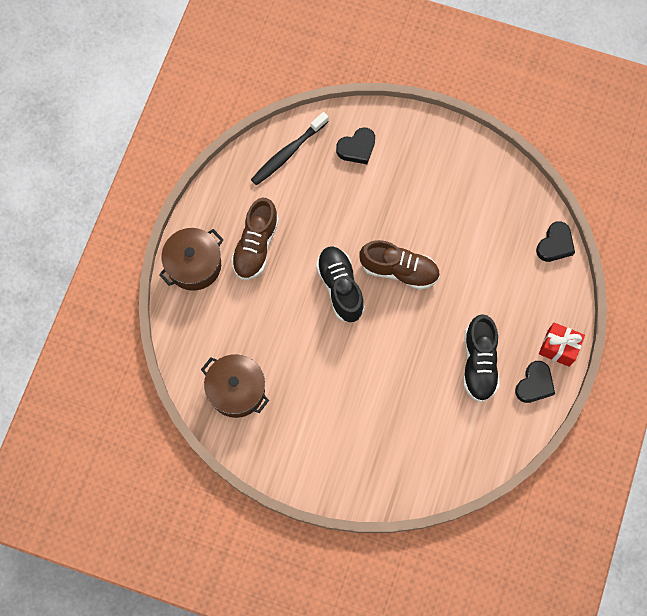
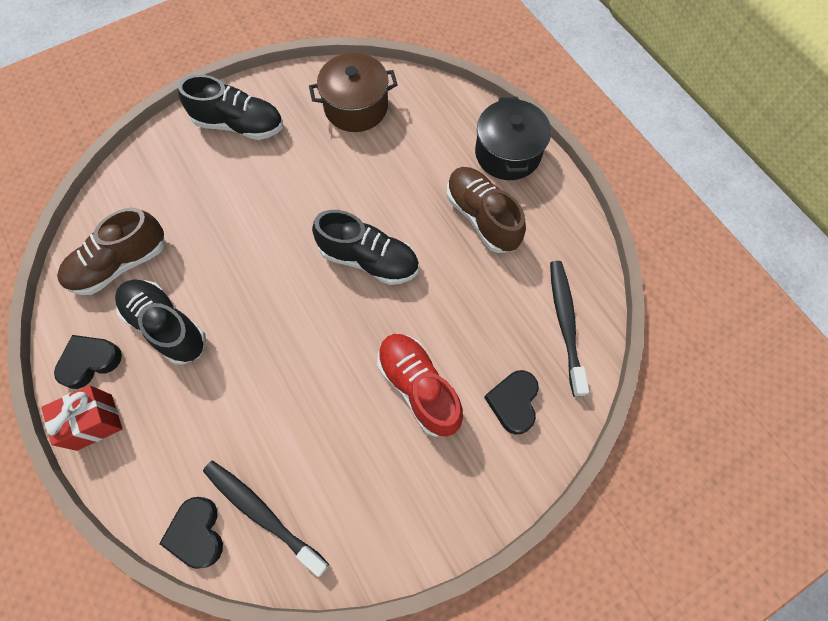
camera: 130 degrees right, 5 degrees down
(194, 265) = (507, 153): brown pot -> black pot
(316, 455) = (239, 125): none -> black shoe
(391, 200) = (418, 387): none -> red shoe
(399, 270) = (333, 330): brown shoe -> brown shoe (120, 264)
(519, 222) = (262, 514): none -> black toothbrush
(534, 384) = (90, 362): black heart -> black heart turned 75 degrees clockwise

